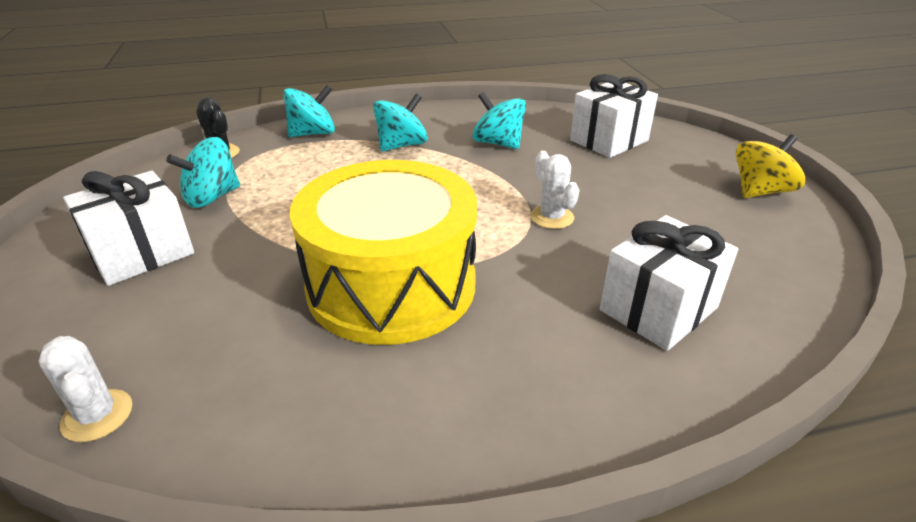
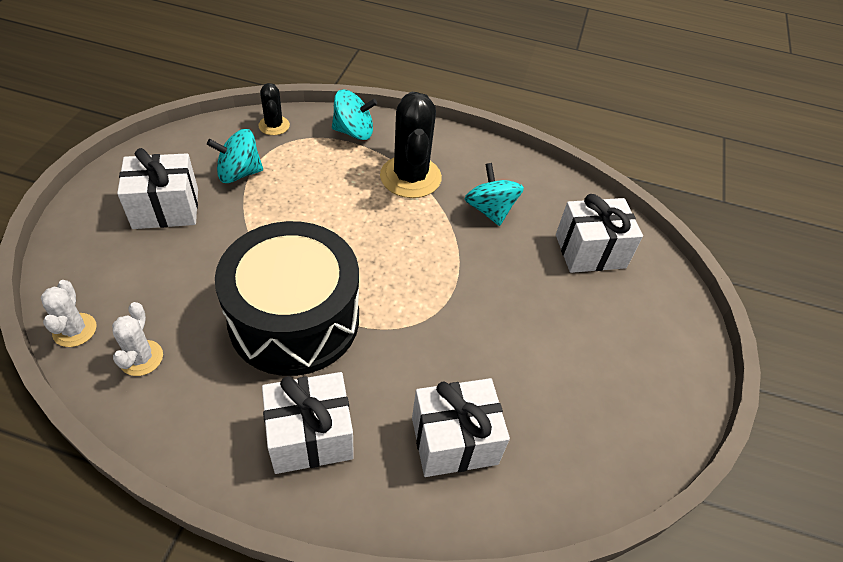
camera: 25 degrees right, 15 degrees up
(391, 285) = (294, 319): yellow drum -> black drum
(401, 145) = (410, 177): turquoise spinning top -> black cactus
(515, 375) = (310, 436): none -> white gift
(552, 217) = (459, 314): white cactus -> white cactus (141, 358)
(760, 191) = (665, 376): yellow spinning top -> none

